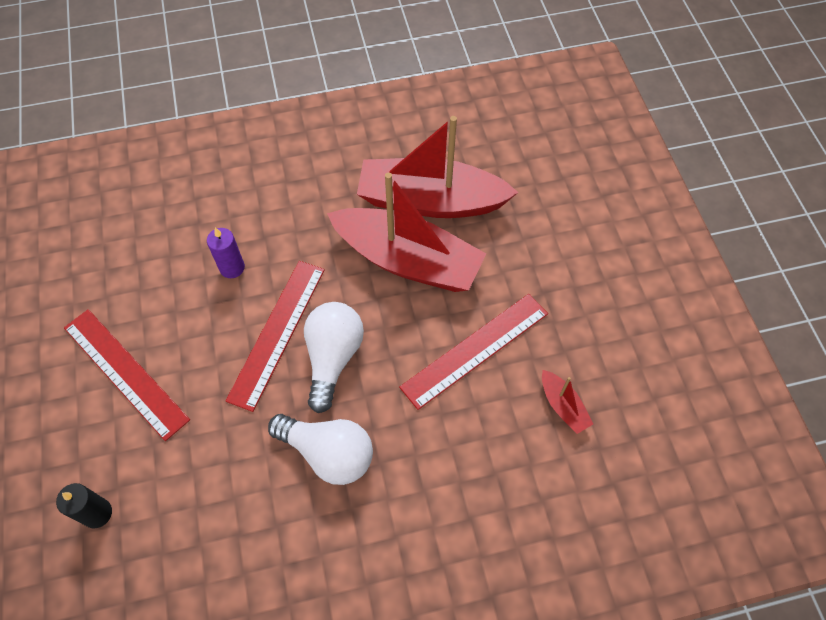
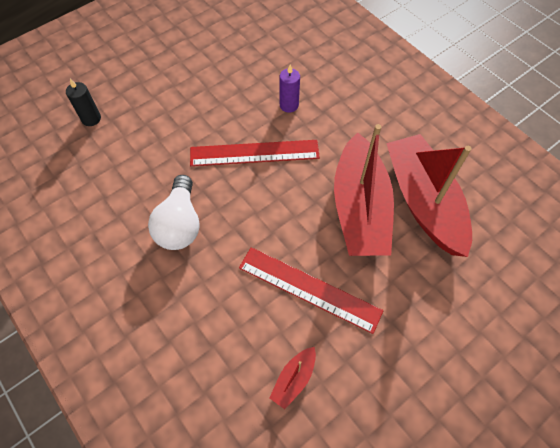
camera: 65 degrees right, 0 degrees up
(125, 373) = (185, 87): red ruler -> none
(333, 358) = (252, 195): white light bulb -> none

